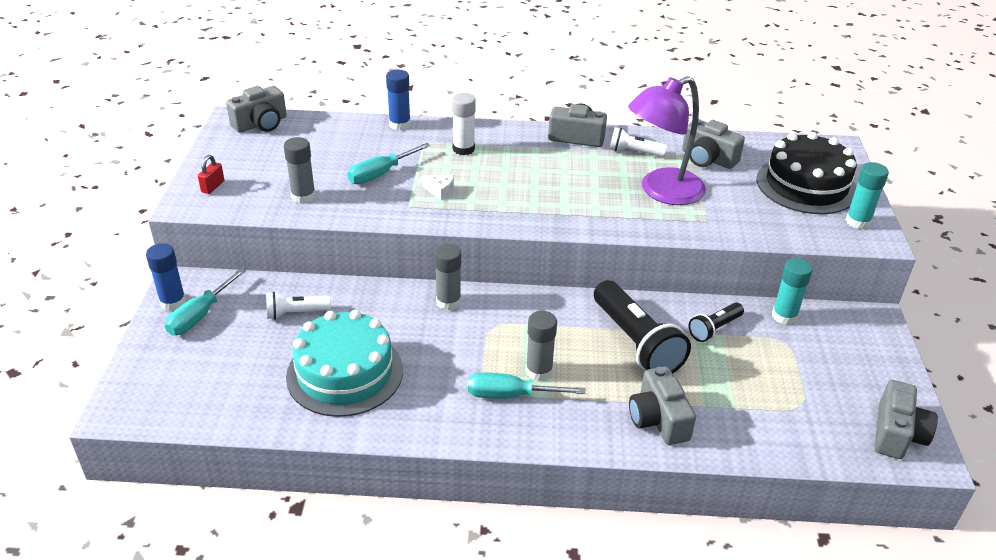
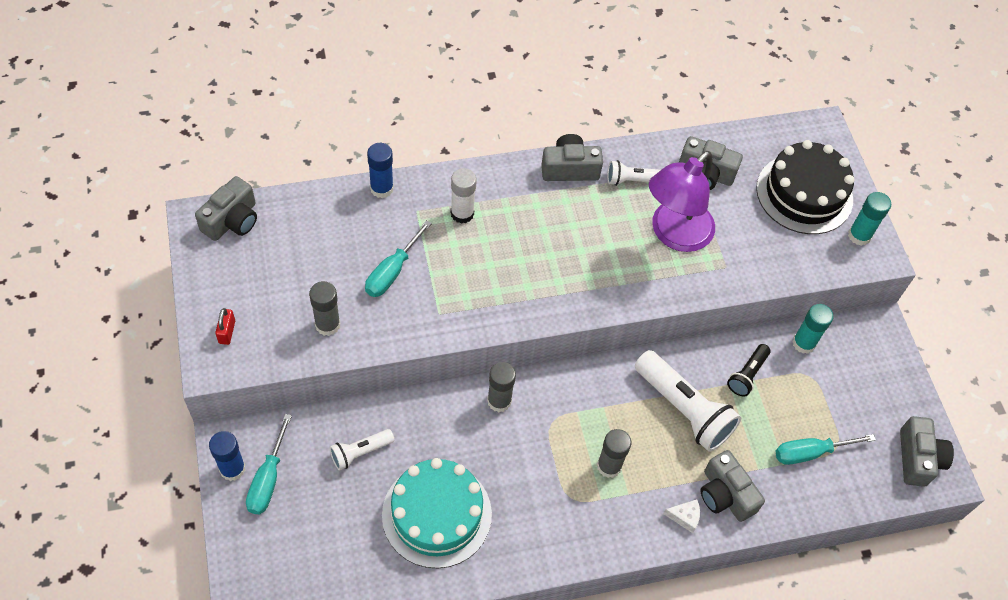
camera: 20 degrees left, 20 degrees up
(440, 191) = (461, 283): white cheese -> white cheese (684, 517)
(511, 395) = (594, 501): turquoise screwdriver -> turquoise screwdriver (810, 452)
(636, 342) = (684, 409): black flashlight -> white flashlight

